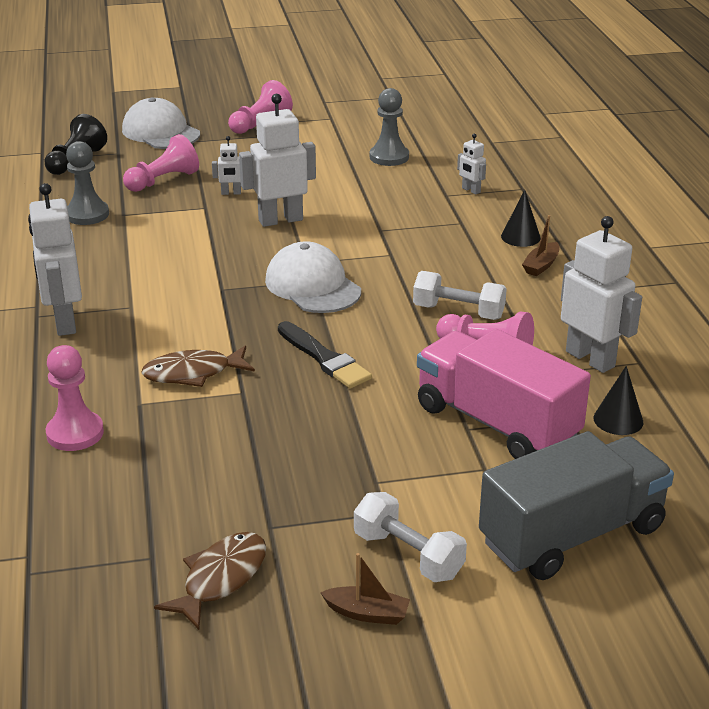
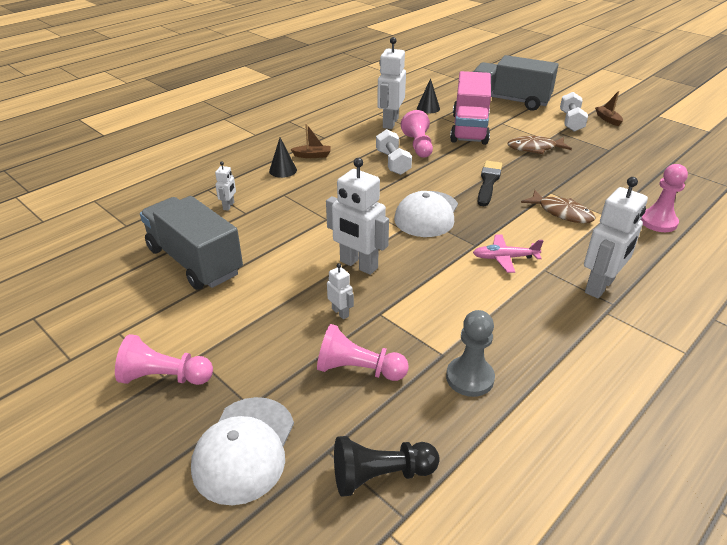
camera: 125 degrees left, 5 degrees up
(179, 294) = (504, 258): none -> pink plane
(220, 579) = (648, 148): brown fish -> brown fish (534, 148)
(389, 157) = (195, 261): grey pawn -> grey truck

